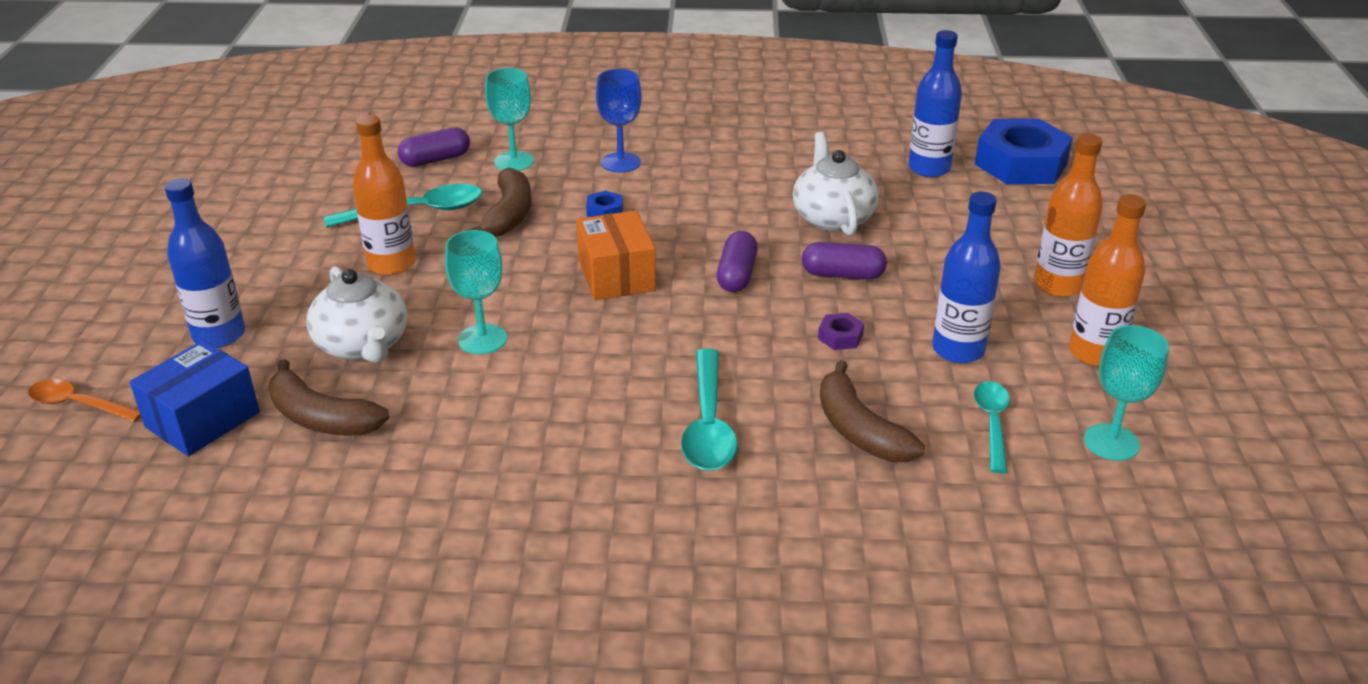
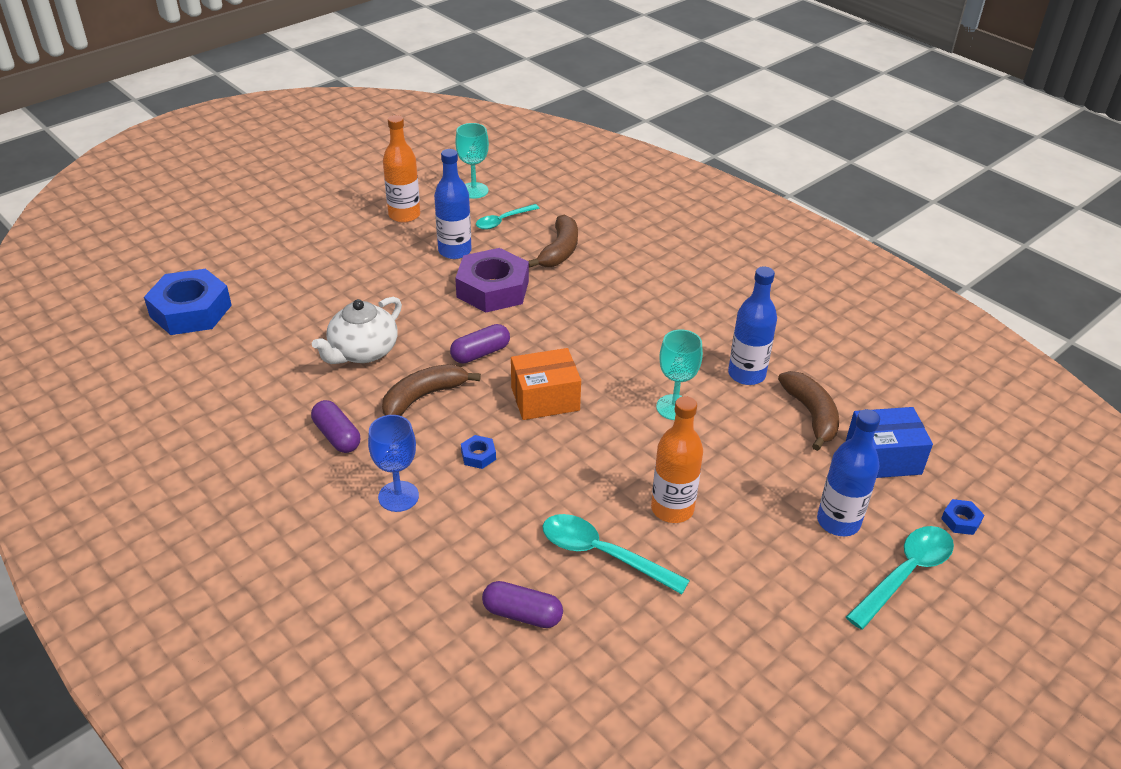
camera: 135 degrees left, 5 degrees up
(78, 404) = (960, 520): orange spoon -> blue nut
(363, 345) = (749, 449): white teapot -> none
(509, 215) = (543, 500): brown banana -> brown banana (423, 397)
(514, 161) = (467, 560): turquoise goblet -> none
(616, 276) = (545, 399): orange box -> orange box turned 45 degrees clockwise
(708, 424) = (619, 292): turquoise spoon -> turquoise spoon (905, 574)
(840, 337) = (493, 289): purple nut -> purple nut, size x2.47
(842, 274) = (428, 316): purple capsule -> purple capsule (337, 436)
(929, 168) = (240, 344): blue bottle -> blue bottle (746, 374)
(1058, 285) = (348, 245): orange bottle -> none

